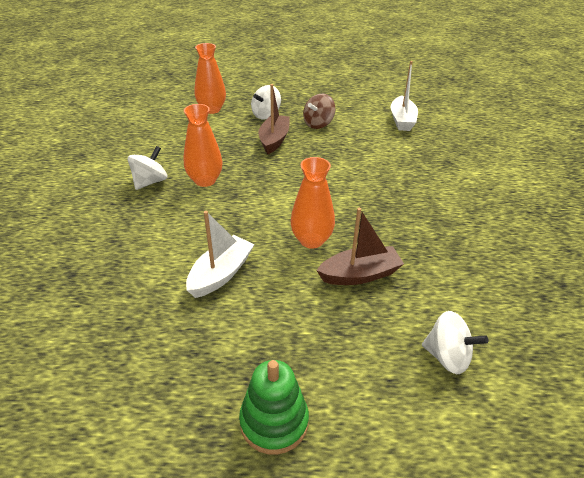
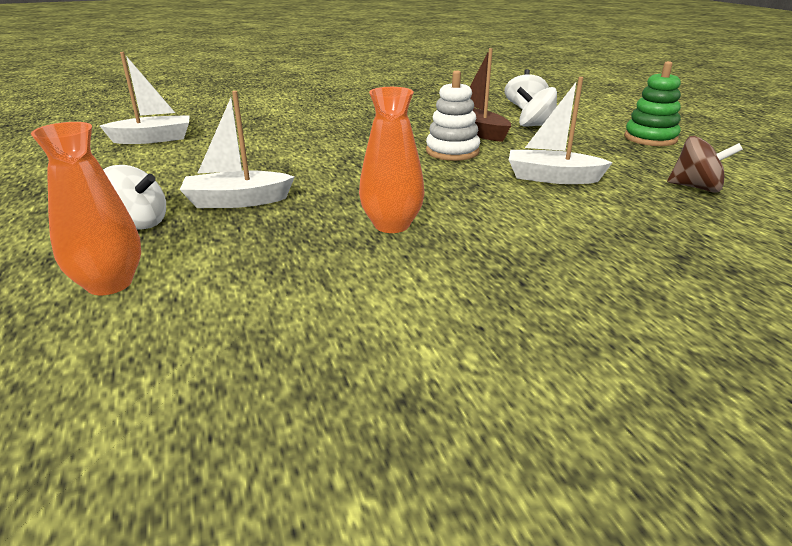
camera: 110 degrees left, 10 degrees down
(150, 182) = (434, 268): white spinning top -> white spinning top (535, 126)
(274, 140) = (237, 201): brown boat -> white boat
(311, 240) = (452, 152): orange vase -> white stacking toy
(318, 124) = (172, 181): brown spinning top -> brown spinning top (696, 187)

